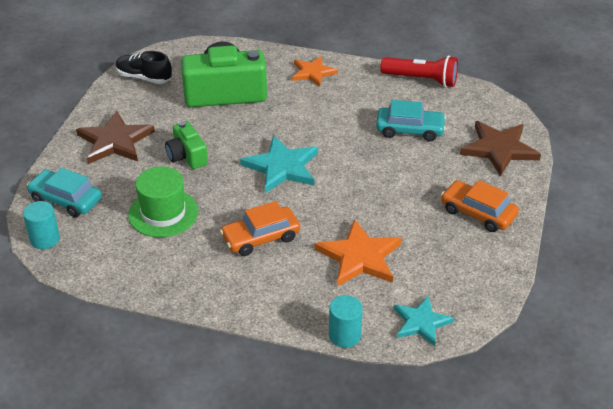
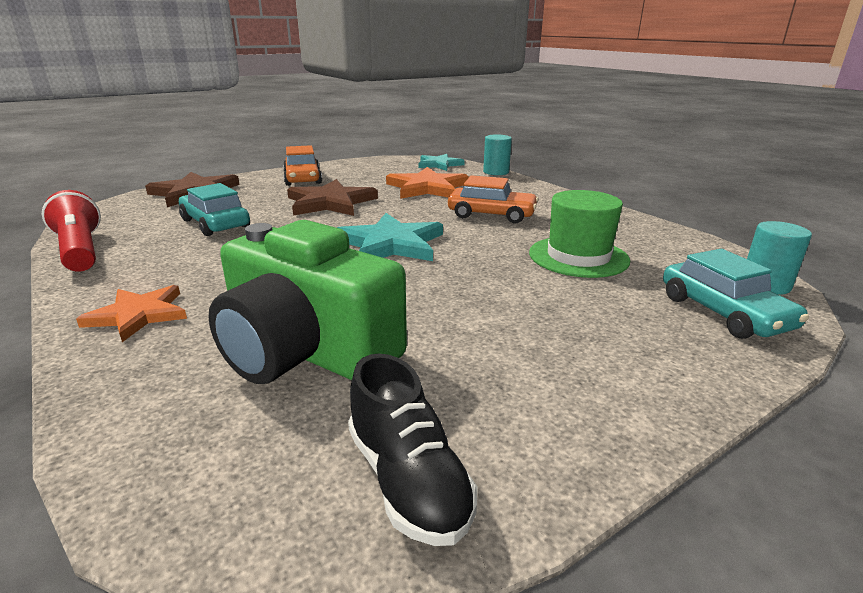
camera: 140 degrees left, 15 degrees down
(115, 141) = (593, 359): brown star -> brown star (330, 202)
(187, 156) = (489, 293): green camera -> none

